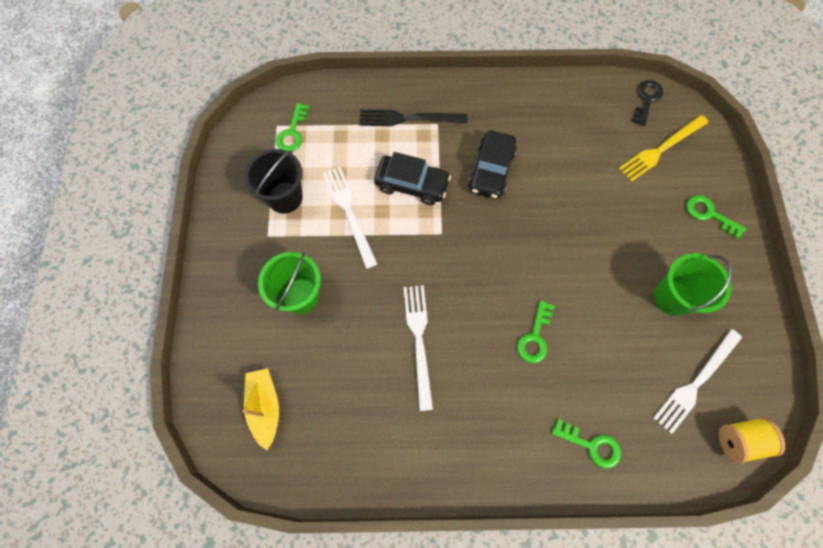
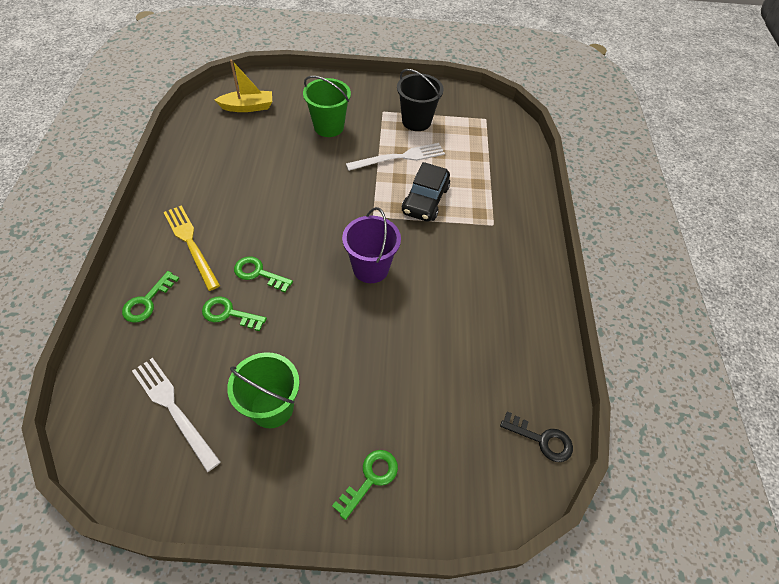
camera: 90 degrees right, 15 degrees down
(292, 132) = (479, 127): green key -> green key (229, 314)
(408, 118) = (498, 203): black fork -> none
(419, 340) = (275, 192): white fork -> none
(491, 170) = (439, 262): black car -> none
(509, 230) = (370, 268): none -> purple bucket
(661, 149) = (466, 440): yellow fork -> yellow fork (191, 244)
(739, 440) = (101, 438): yellow spool -> none

